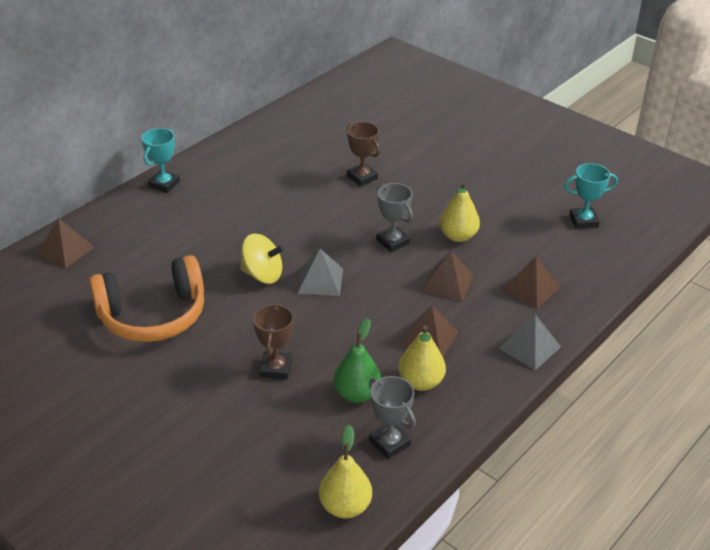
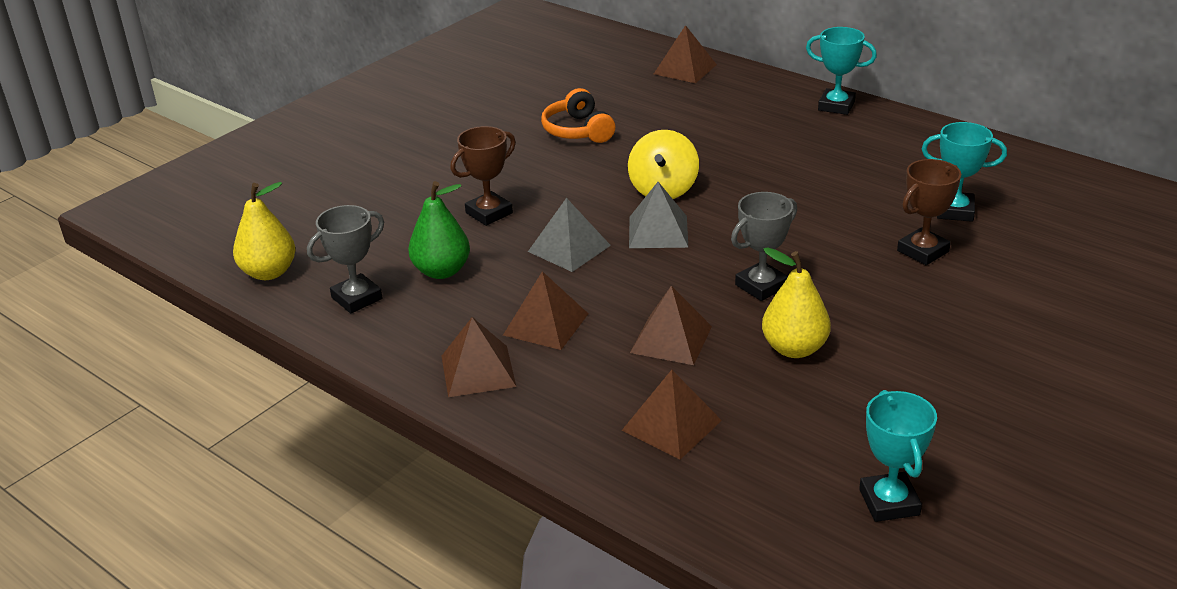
camera: 90 degrees right, 5 degrees down
(153, 315) = (578, 131): orange headphones -> orange headphones, size x0.56
(276, 368) = (489, 213): brown trophy -> brown trophy turned 45 degrees counterclockwise
(319, 159) = (955, 211): none -> turquoise trophy
(421, 382) = (459, 319): yellow pear -> none
(481, 371) = (478, 371): none -> brown pyramid
(529, 347) = (528, 419): grey pyramid -> grey pyramid (569, 248)

